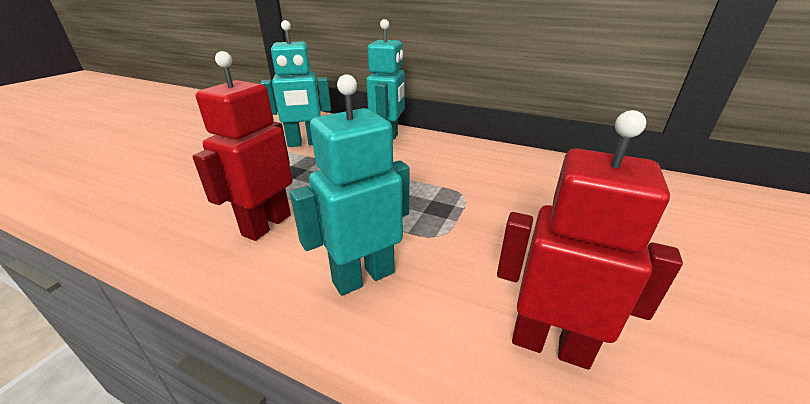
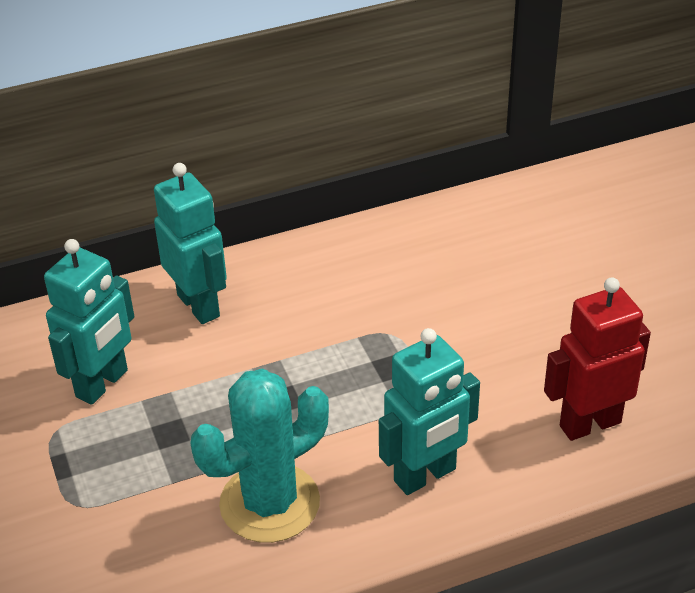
camera: 45 degrees left, 10 degrees up
(266, 225) = (269, 503): red robot -> turquoise cactus
(363, 277) = (425, 476): turquoise robot -> turquoise robot turned 135 degrees counterclockwise

